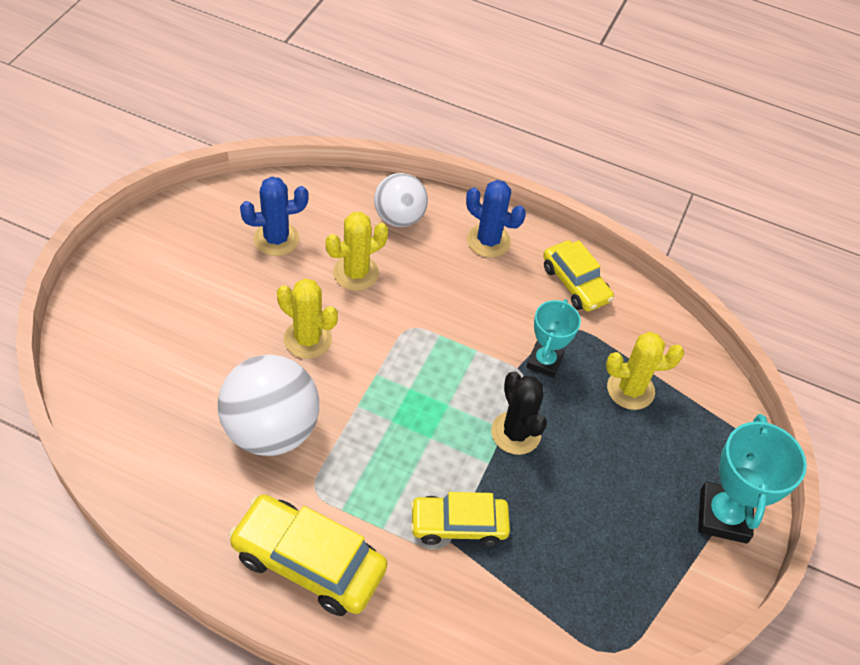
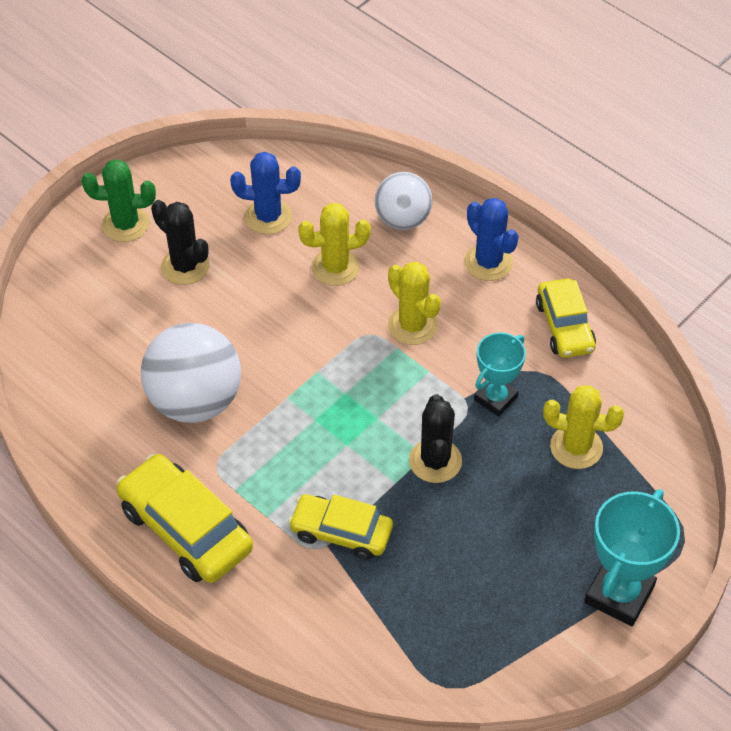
camera: 25 degrees right, 0 degrees up
(141, 273) = (126, 224): none -> green cactus
(214, 301) = (185, 266): none -> black cactus
(307, 339) = (262, 323): yellow cactus -> yellow cactus (412, 325)

